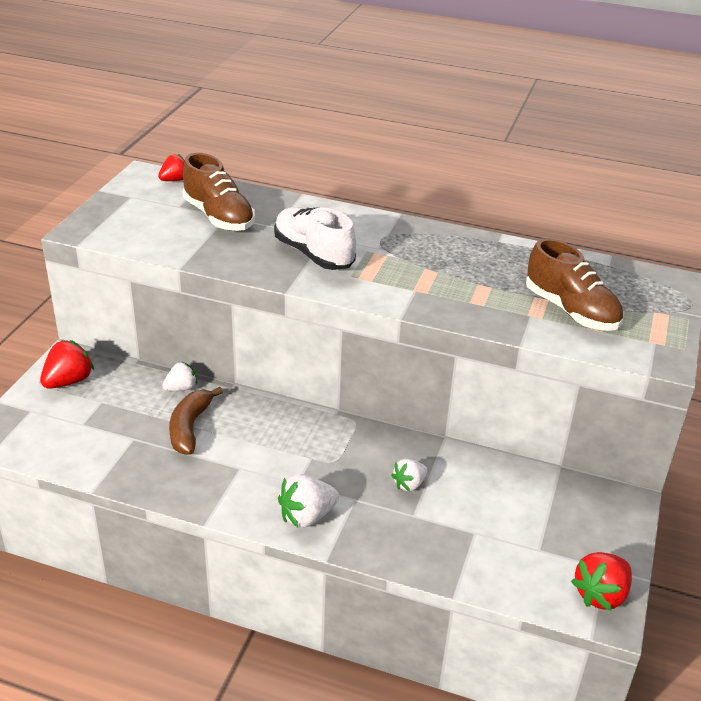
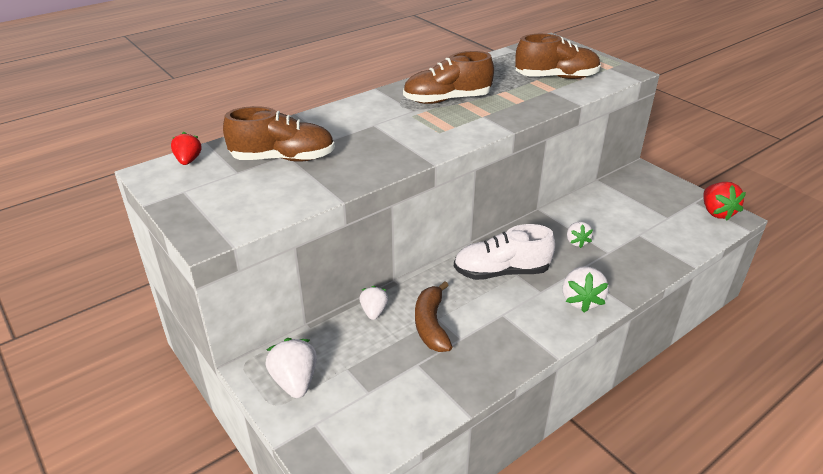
camera: 55 degrees left, 0 degrees up
(68, 381) = (295, 381): red strawberry -> white strawberry
(189, 428) = (431, 325): brown banana -> brown banana turned 45 degrees clockwise
(313, 254) = (392, 136): white shoe -> white shoe (501, 272)
(424, 259) = (447, 100): none -> brown shoe

